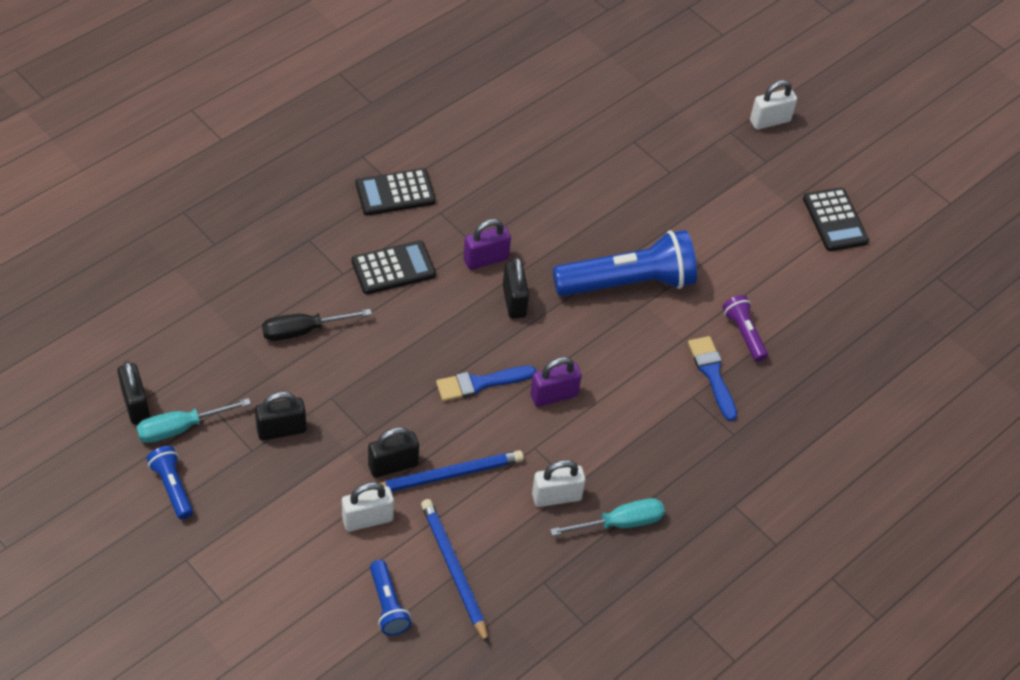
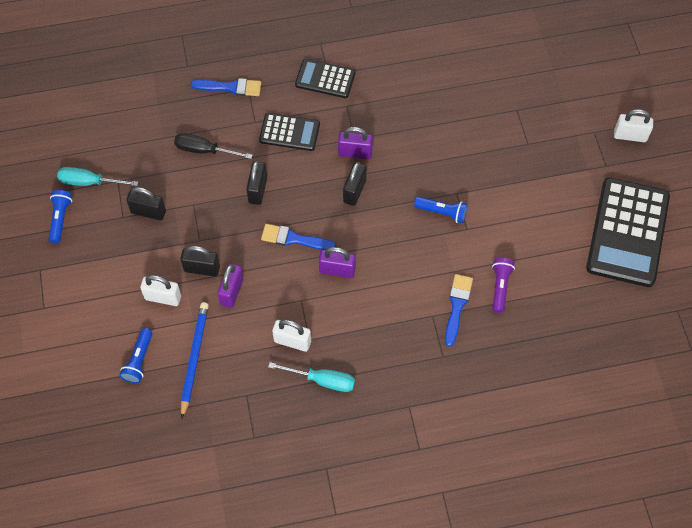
camera: 35 degrees right, 10 degrees up
(136, 405) = (72, 154): black padlock -> black padlock (258, 190)
(287, 247) = (231, 87): none -> blue brush
(447, 475) = (232, 292): blue pencil -> purple padlock
(628, 282) = (442, 212): blue flashlight -> blue flashlight, size x0.48
(835, 220) = (627, 232): black calculator -> black calculator, size x1.86

